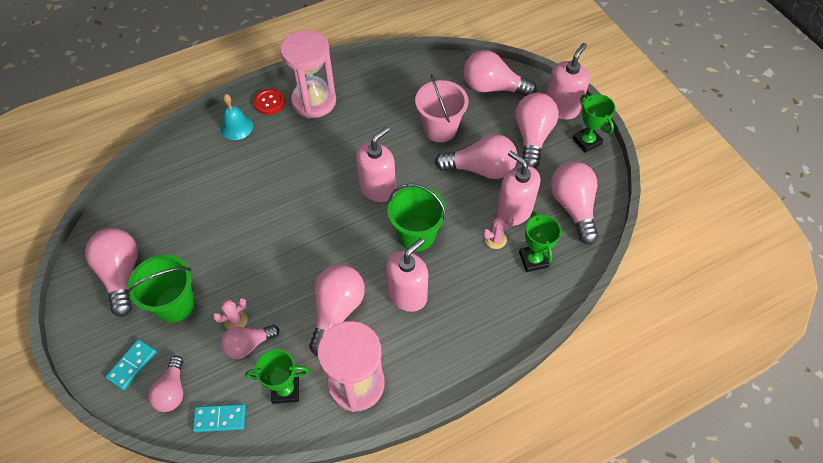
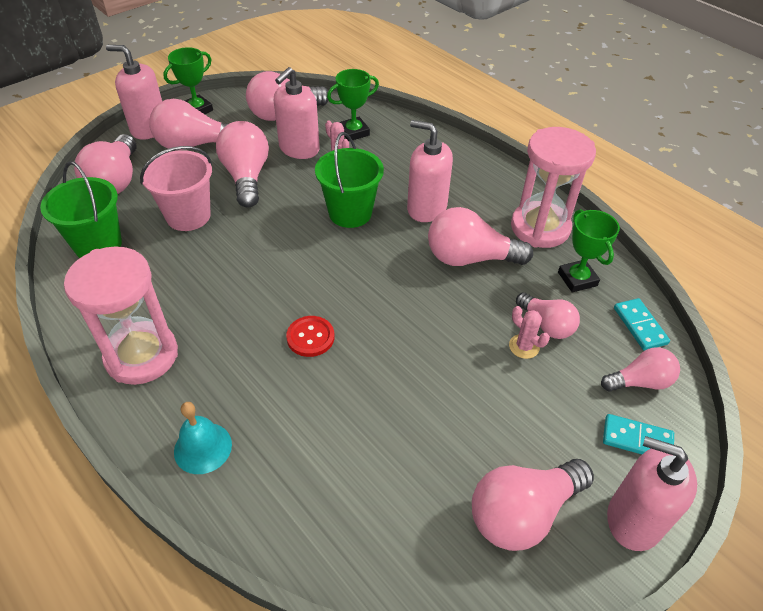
camera: 105 degrees left, 10 degrees down
(175, 304) = (534, 421): green bucket -> green bucket (98, 245)
(269, 102) = (145, 415): red button -> red button (310, 337)
(377, 188) = (292, 256): pink soap dispenser -> pink soap dispenser (633, 519)

